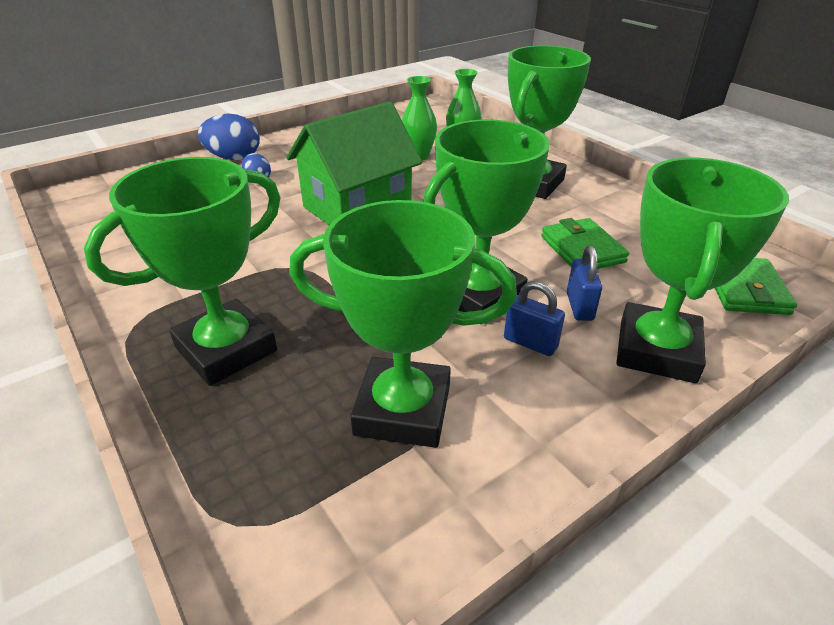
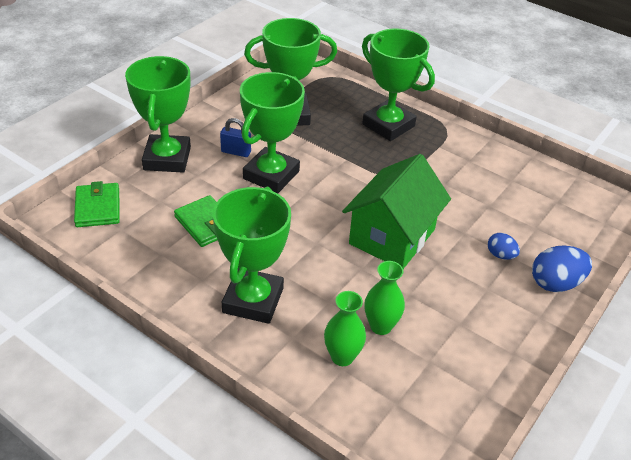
camera: 160 degrees right, 5 degrees up
(226, 349) = (388, 125): green trophy -> green trophy turned 75 degrees counterclockwise
(579, 306) = (208, 178): blue padlock -> none

